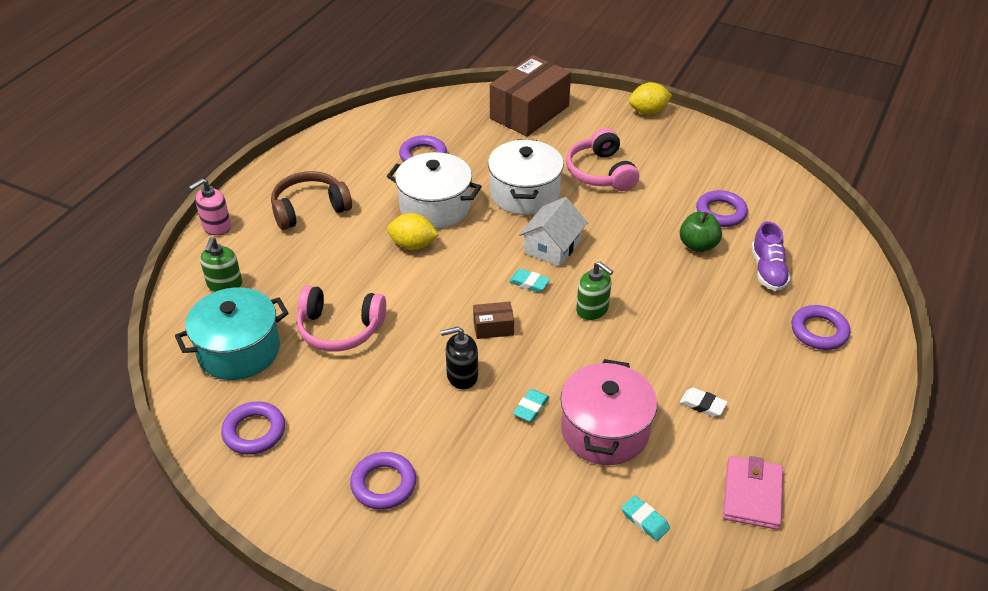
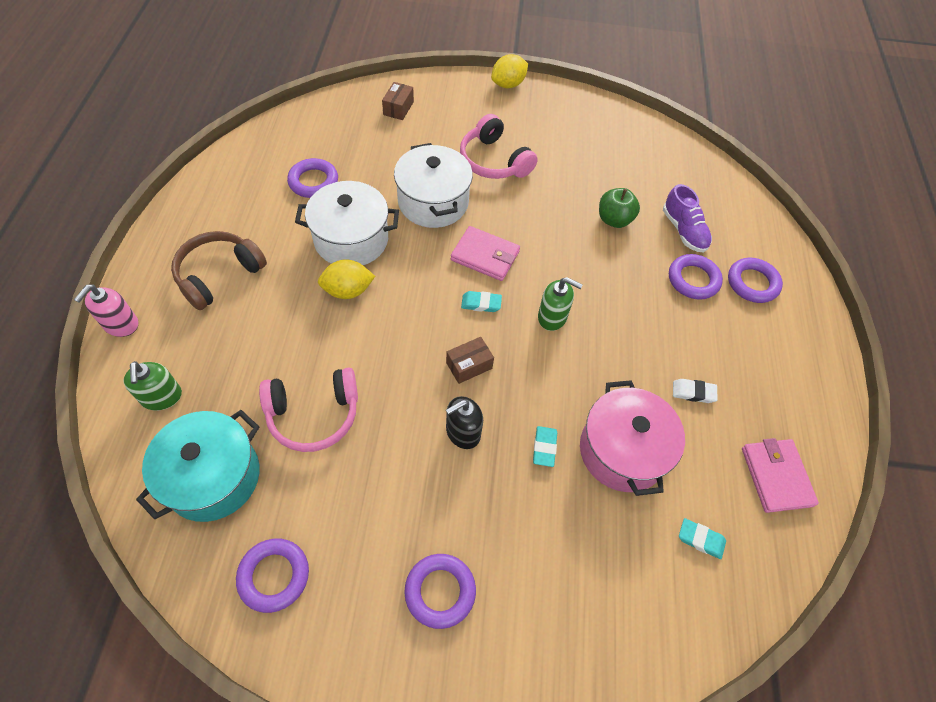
camera: 25 degrees left, 15 degrees up
(529, 112) = (398, 108): brown box -> brown box, size x0.43
(552, 247) = (485, 256): white house -> pink wallet
(721, 212) = (618, 179): purple ring -> purple ring (693, 280)

